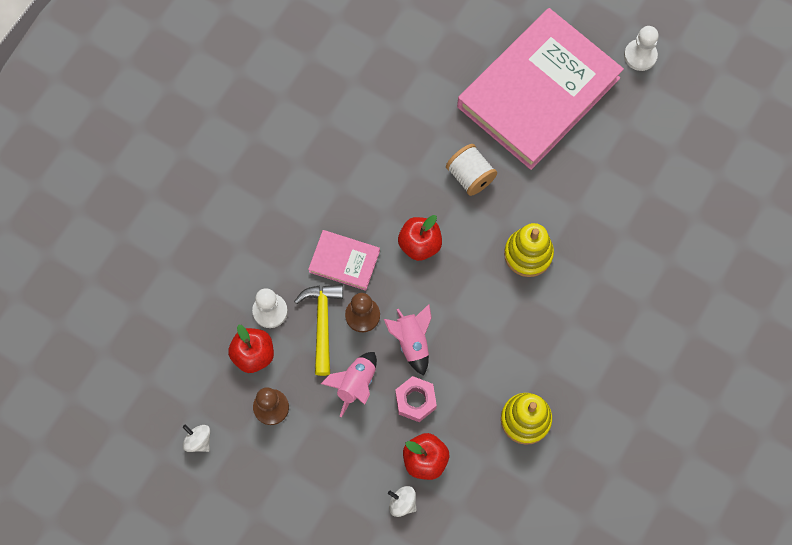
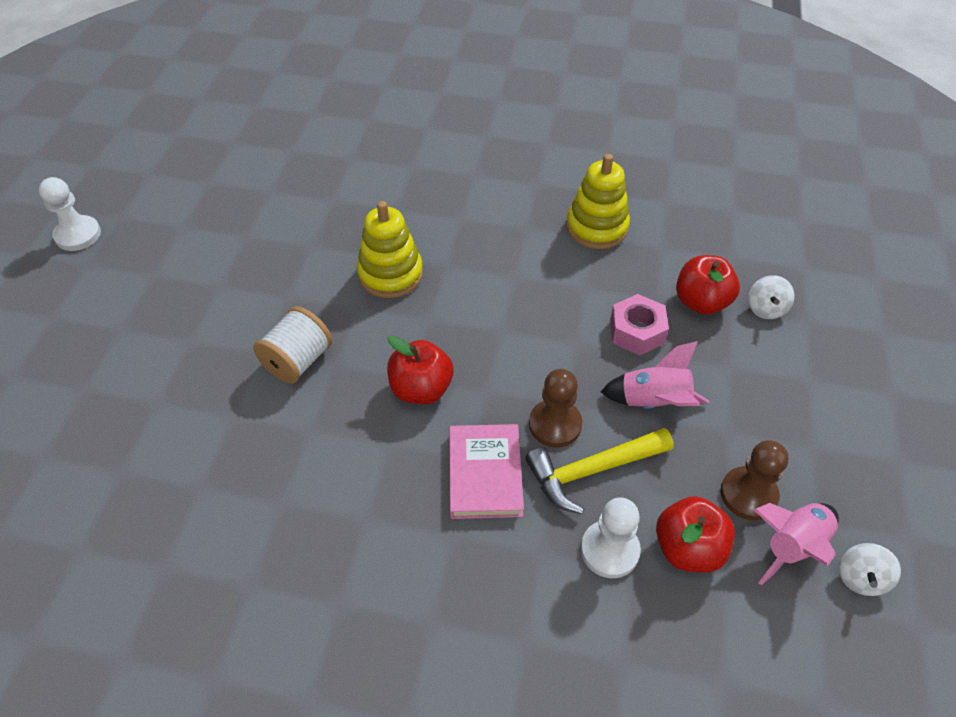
camera: 110 degrees left, 20 degrees down
(412, 341) = (563, 357): pink rocket -> pink rocket (792, 546)
(538, 92) = (148, 320): pink book -> none

